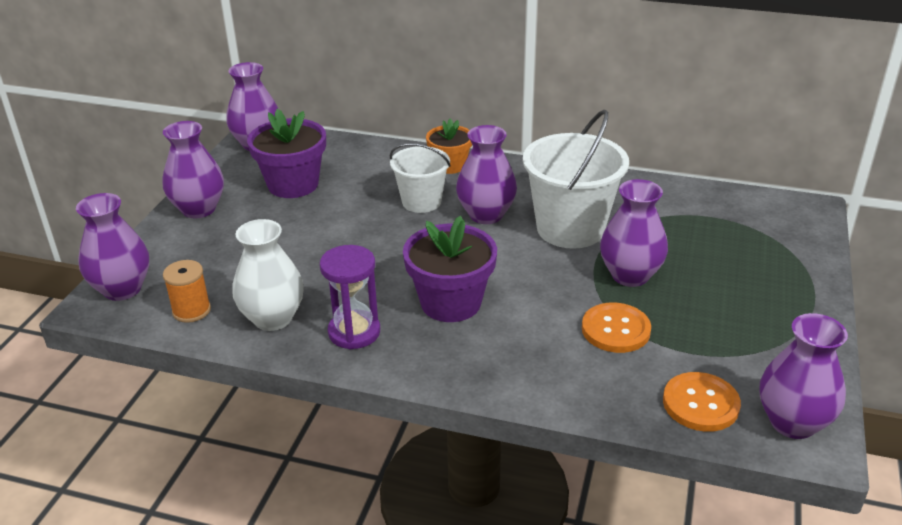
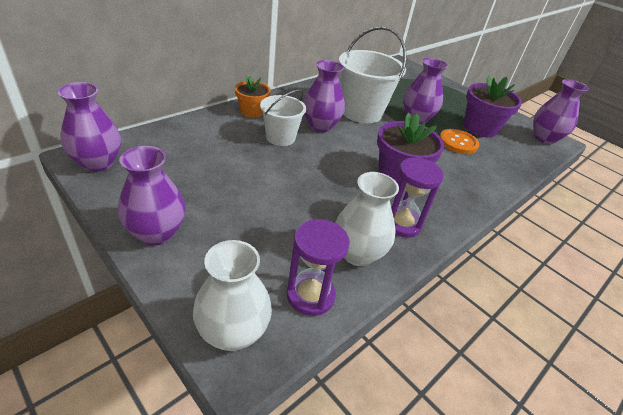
camera: 65 degrees left, 5 degrees up
(122, 289) = (233, 332): purple vase -> white vase
(191, 310) = (310, 295): orange spool -> purple hourglass
(293, 184) = (188, 173): purple flower pot -> purple flower pot (480, 128)
(700, 404) = (524, 150): orange button -> none

